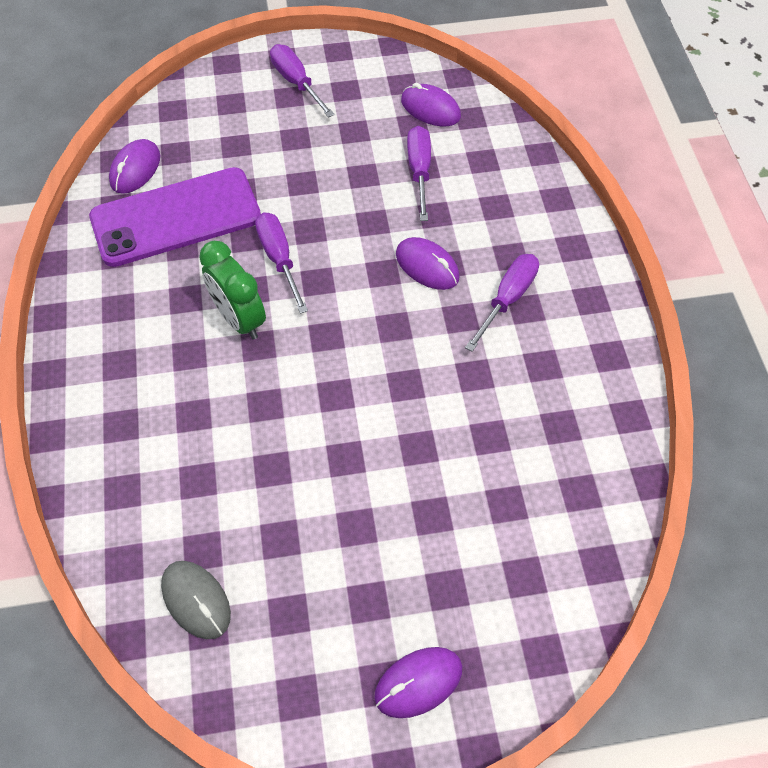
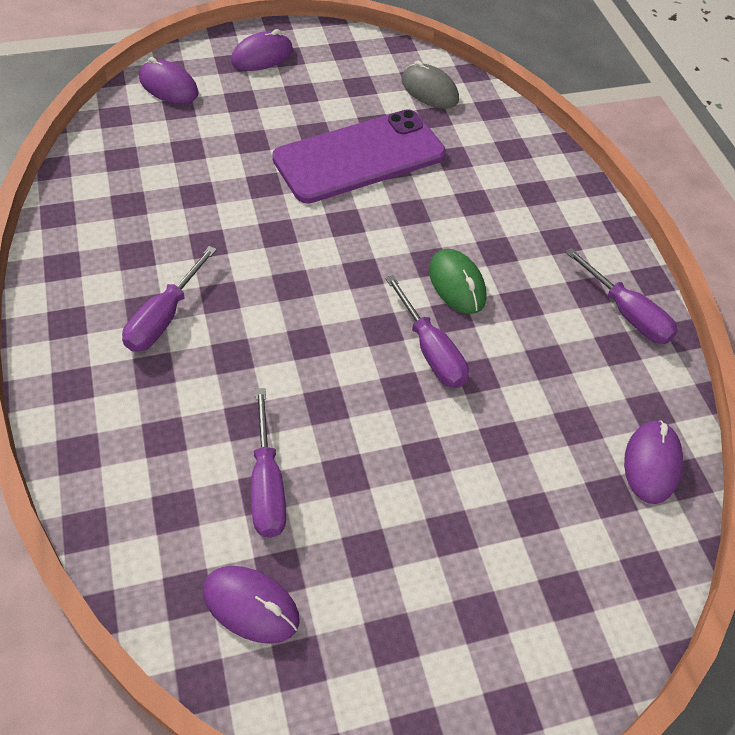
camera: 170 degrees right, 5 degrees down
(176, 217) = (570, 396): purple phone -> purple phone (359, 157)
(239, 319) = (457, 284): green clock -> green mouse
(296, 83) = (474, 647): purple screwdriver -> purple screwdriver (626, 313)
(427, 266) = (256, 351): purple mouse -> purple mouse (169, 86)

